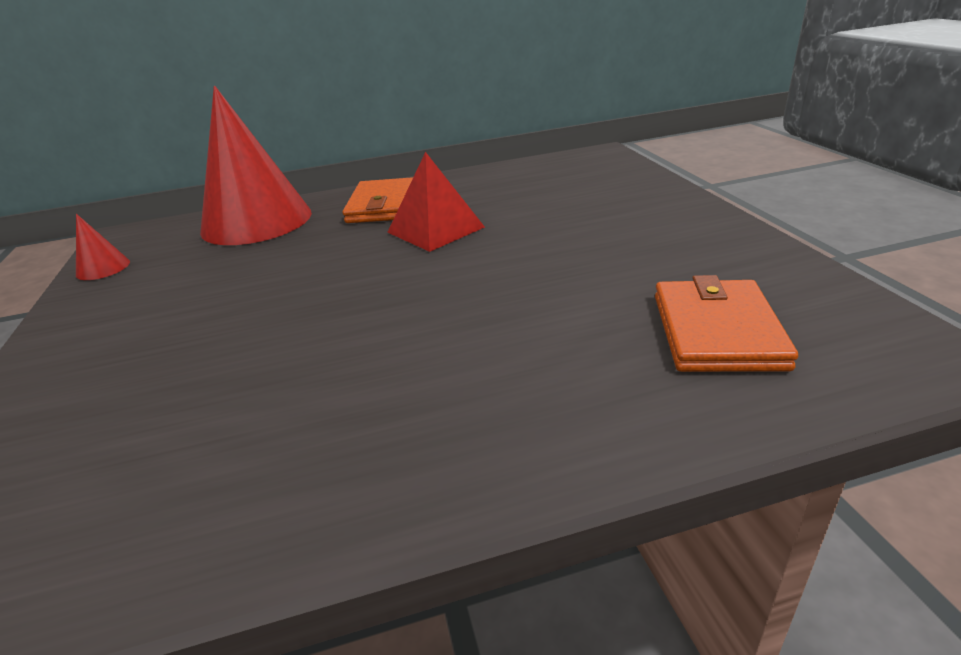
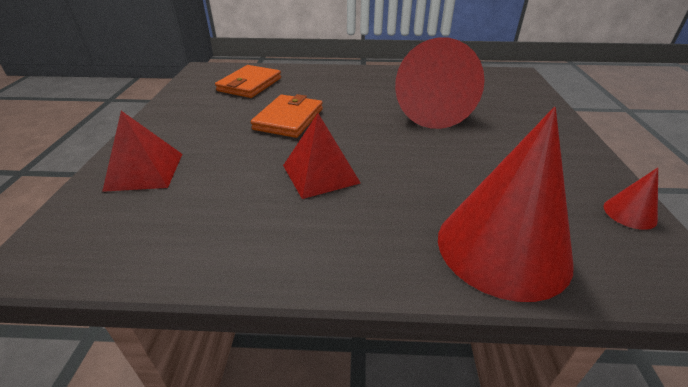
camera: 165 degrees left, 5 degrees up
(279, 357) = (430, 110): none -> red cone
(384, 205) = (353, 229): orange wallet -> orange wallet (288, 119)
(623, 193) = (144, 171): none -> red pyramid

